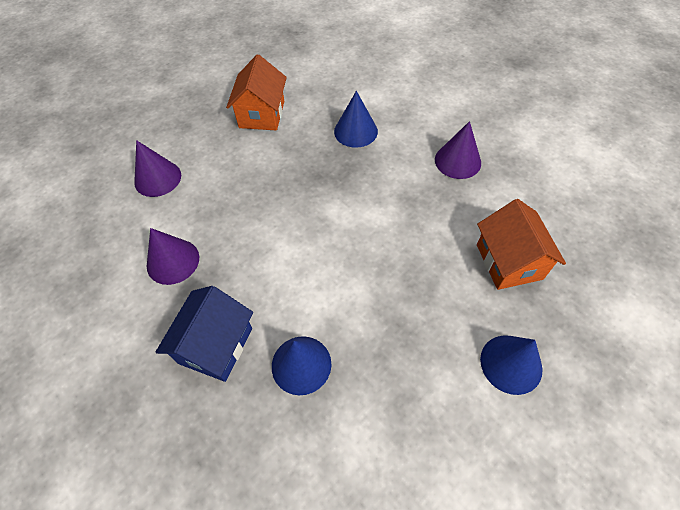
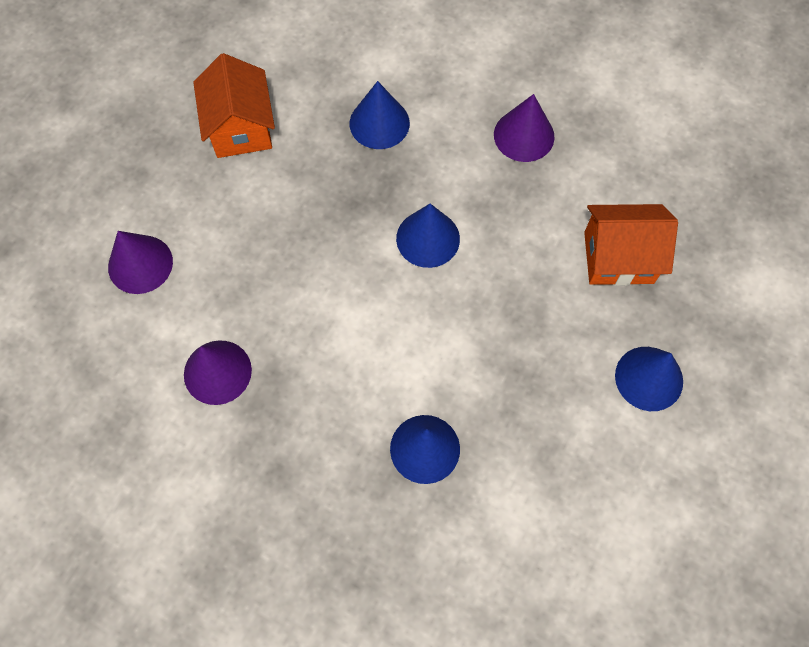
camera: 20 degrees left, 10 degrees up
(216, 345) = (318, 457): blue house -> none
(362, 211) = (428, 238): none -> blue cone
(509, 261) = (618, 257): orange house -> orange house turned 60 degrees counterclockwise

